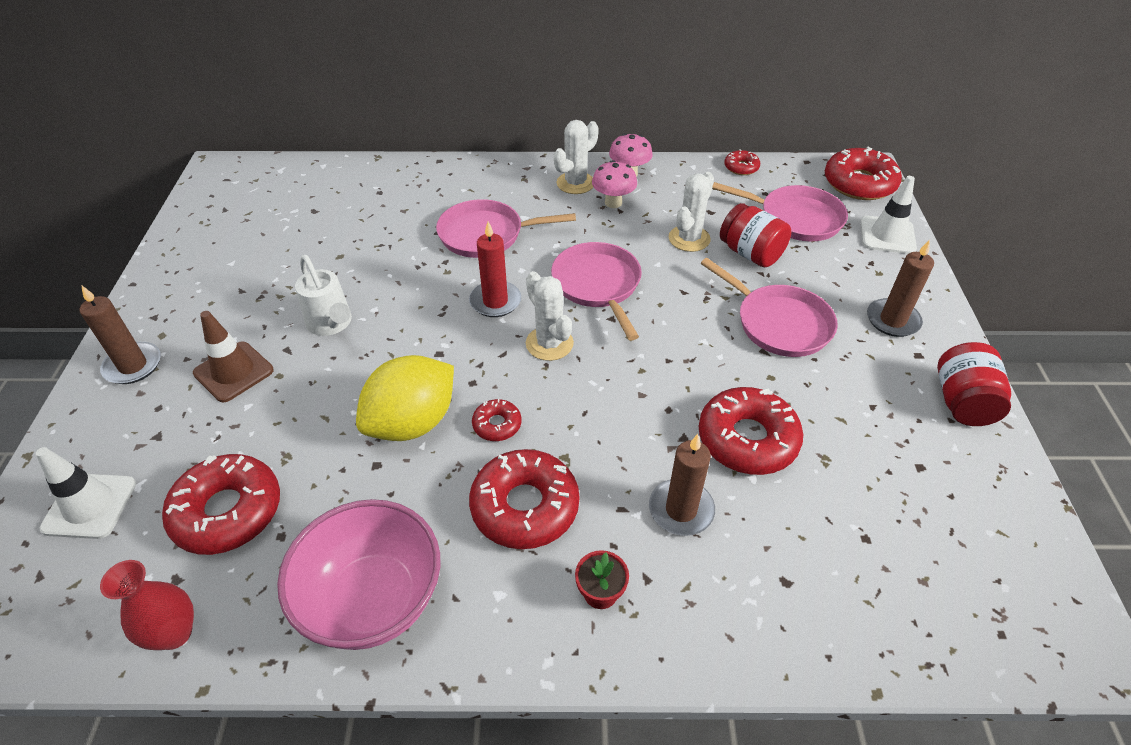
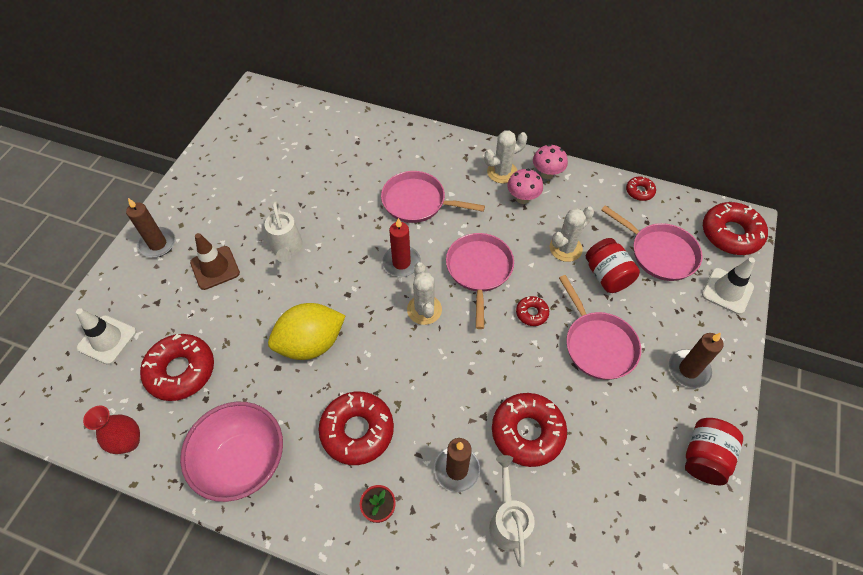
camera: 20 degrees right, 10 degrees up
(497, 425) = (363, 363): red donut -> red donut (532, 313)
(778, 548) = (508, 521): none -> white watering can

